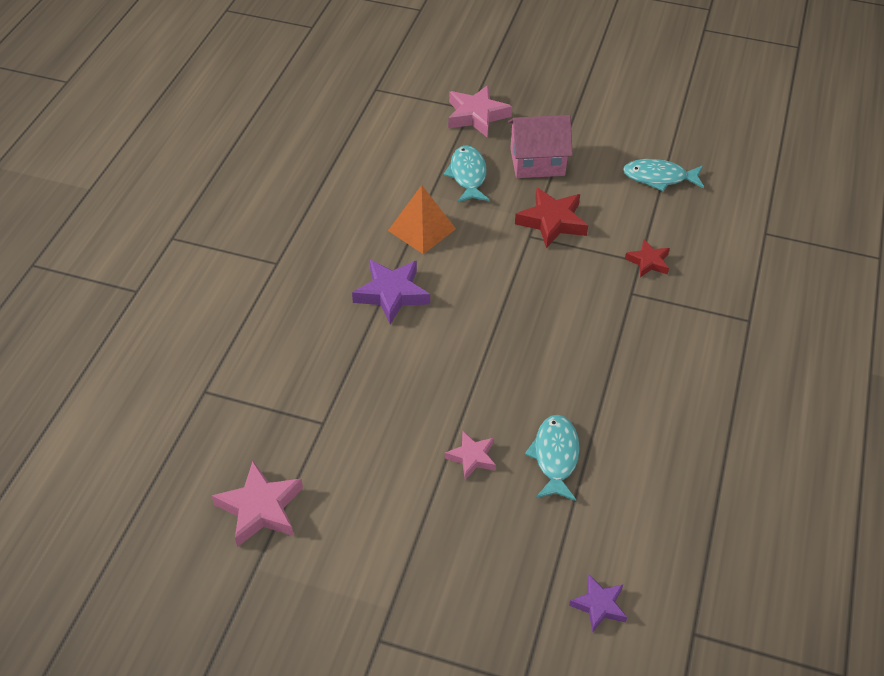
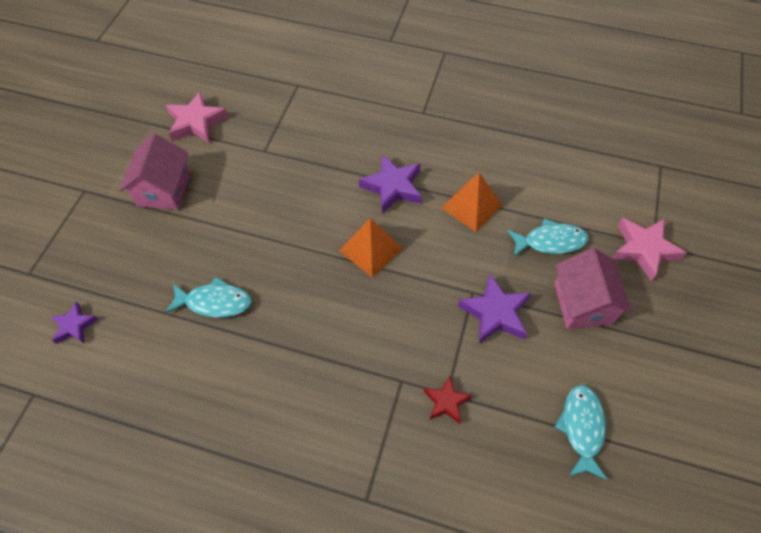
camera: 90 degrees right, 10 degrees up
(382, 534) = (164, 189): none -> pink house
(472, 457) = (221, 243): pink star -> none
(479, 314) = (371, 249): none -> orange pyramid
(552, 221) = (495, 313): red star -> purple star

